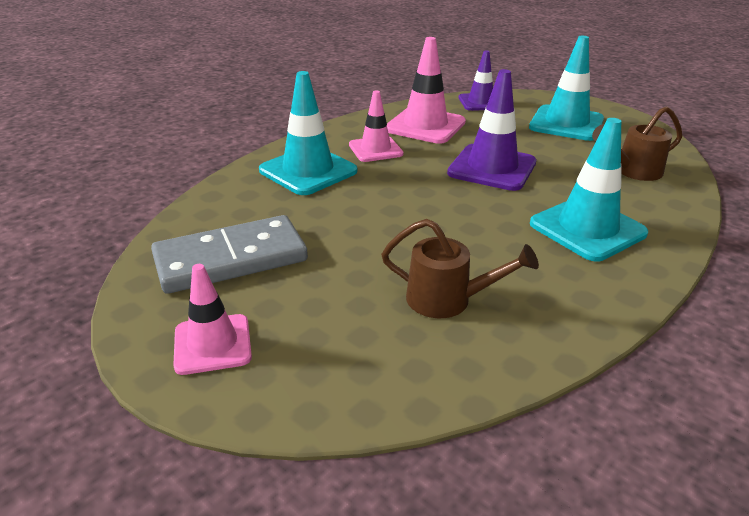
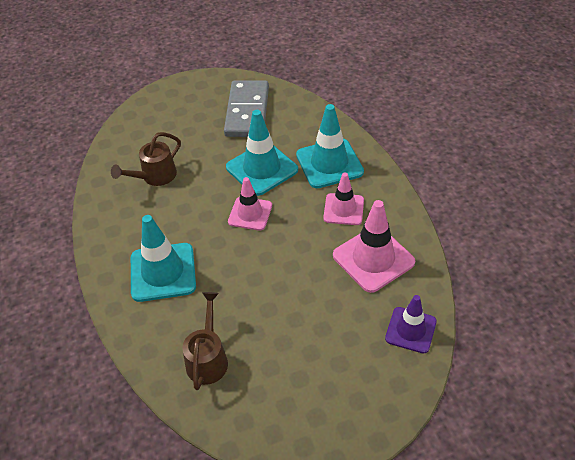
camera: 120 degrees right, 15 degrees up
(212, 344) = (188, 96): pink traffic cone -> pink traffic cone (250, 214)
(492, 168) = (272, 265): purple traffic cone -> none
(566, 123) = (322, 374): turquoise traffic cone -> turquoise traffic cone (262, 169)

